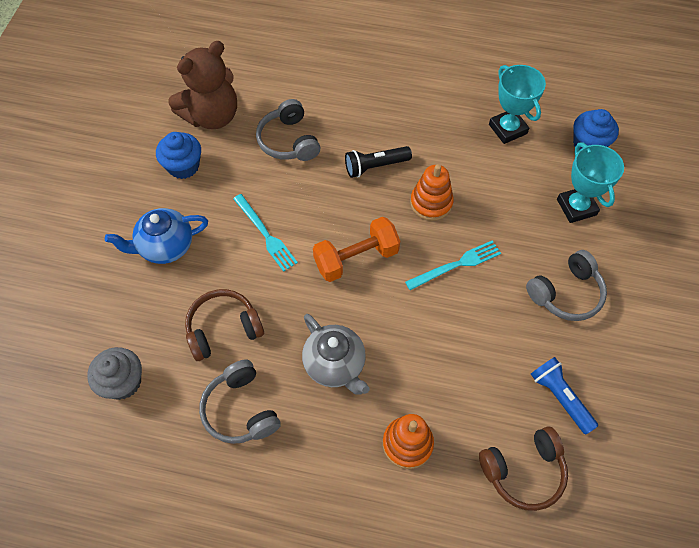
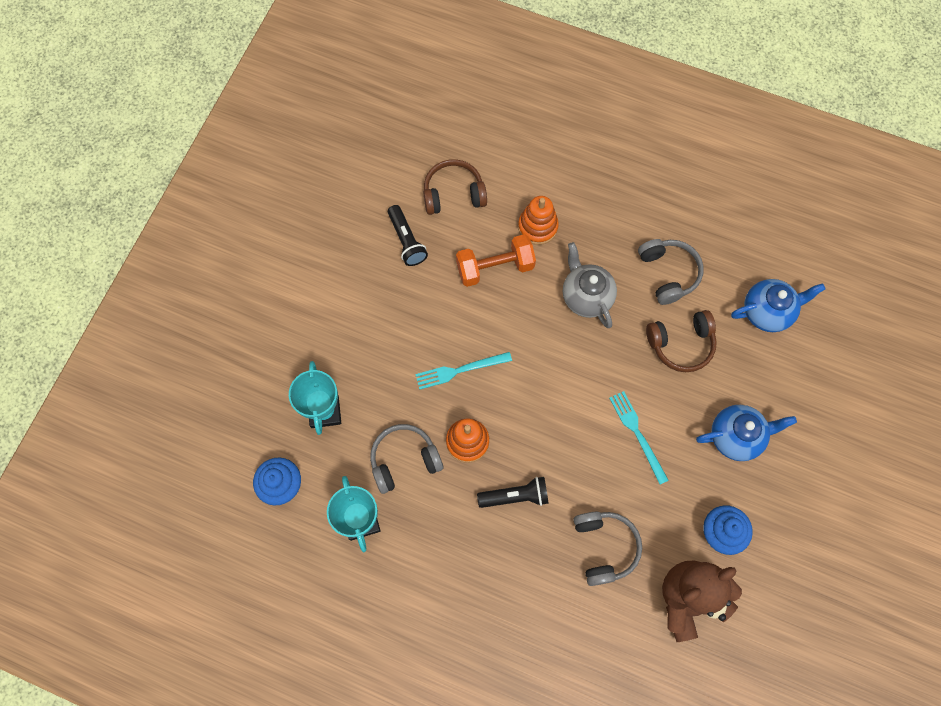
camera: 170 degrees left, 10 degrees up
(123, 382) = (767, 312): grey cupcake -> blue teapot
(356, 258) = (552, 393): orange dumbbell -> orange dumbbell (495, 267)
(560, 397) = (406, 241): blue flashlight -> black flashlight
(566, 293) = (368, 326): grey headphones -> grey headphones (404, 460)

